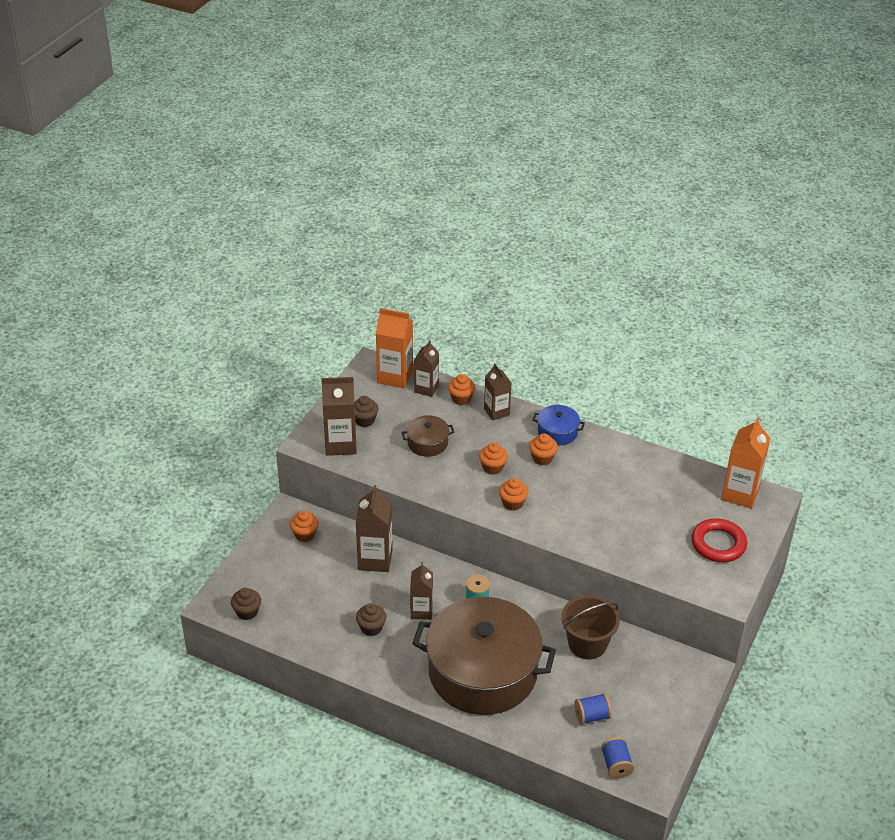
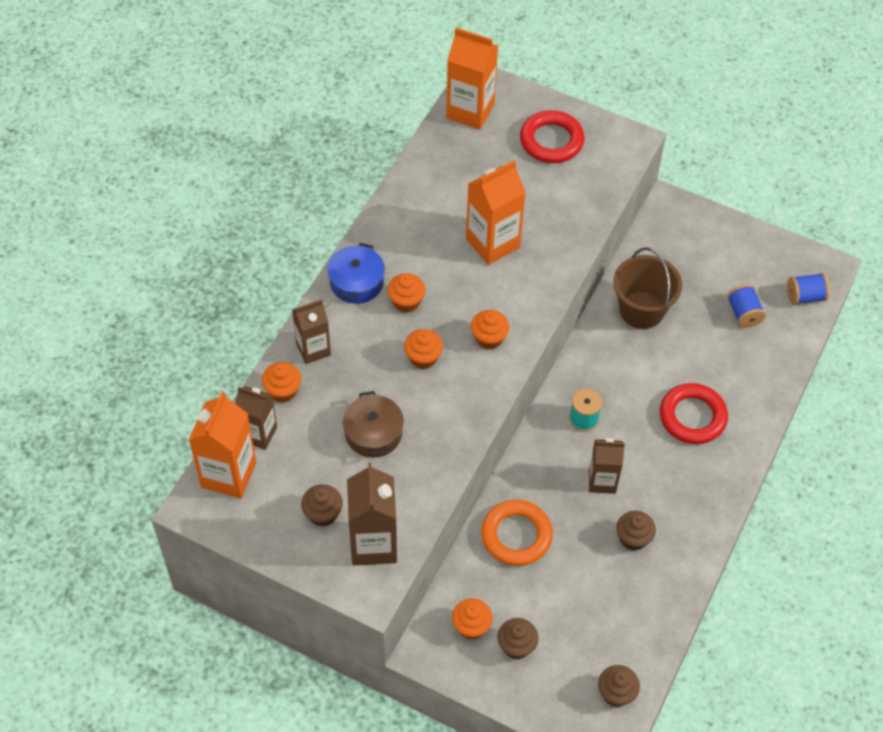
camera: 90 degrees left, 15 degrees up
(288, 558) = (516, 646): none -> brown cupcake
(375, 559) = (516, 535): brown carton -> orange ring
(482, 672) = (692, 417): brown pot -> red ring
(604, 506) = (492, 243): none -> orange carton

